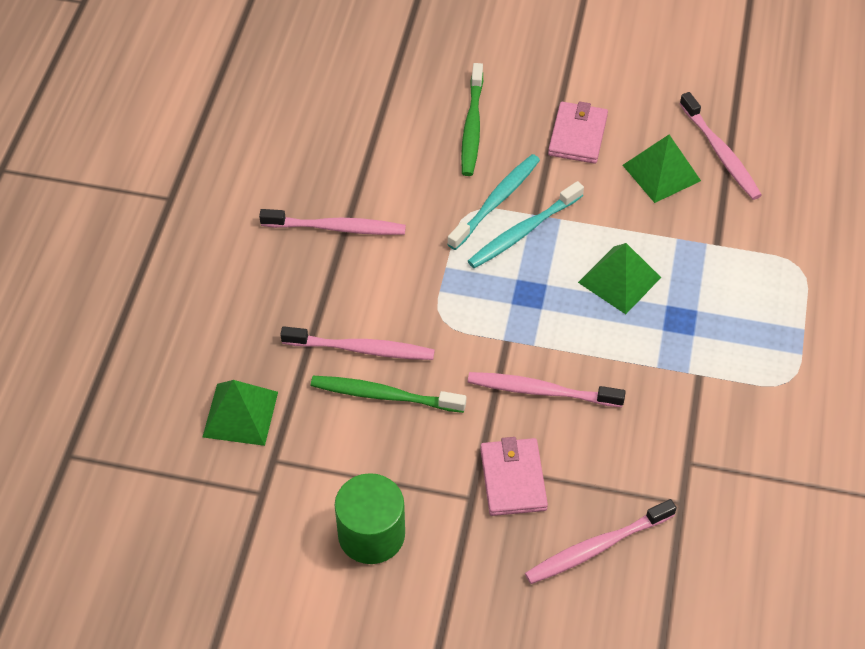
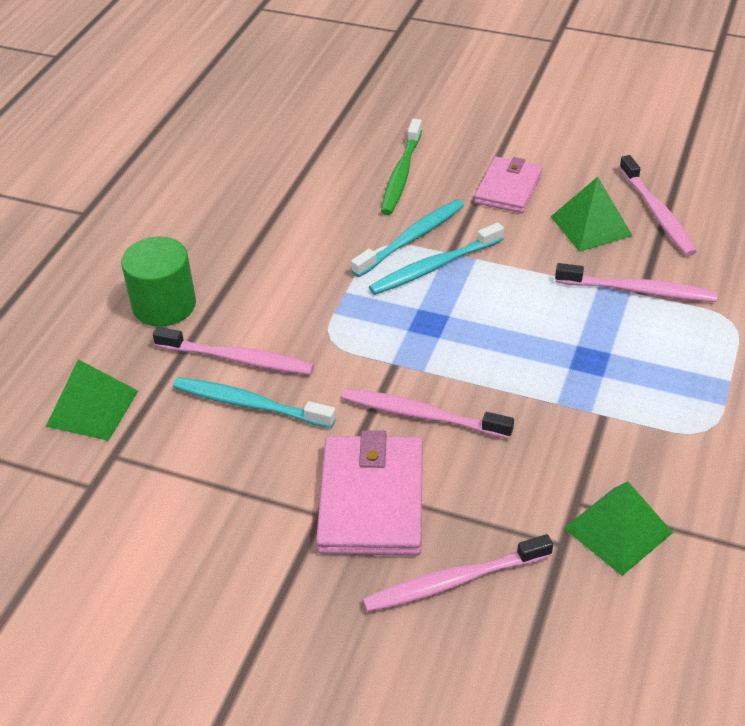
camera: 10 degrees right, 10 degrees down
(337, 228) = (242, 249): pink toothbrush -> pink toothbrush (638, 290)
(371, 534) = (198, 540): green cylinder -> green cylinder (164, 305)
(384, 395) = (249, 404): green toothbrush -> turquoise toothbrush
(513, 479) = (372, 500): pink wallet -> pink wallet, size x1.52
(619, 279) = (529, 317): green pyramid -> green pyramid (618, 530)

